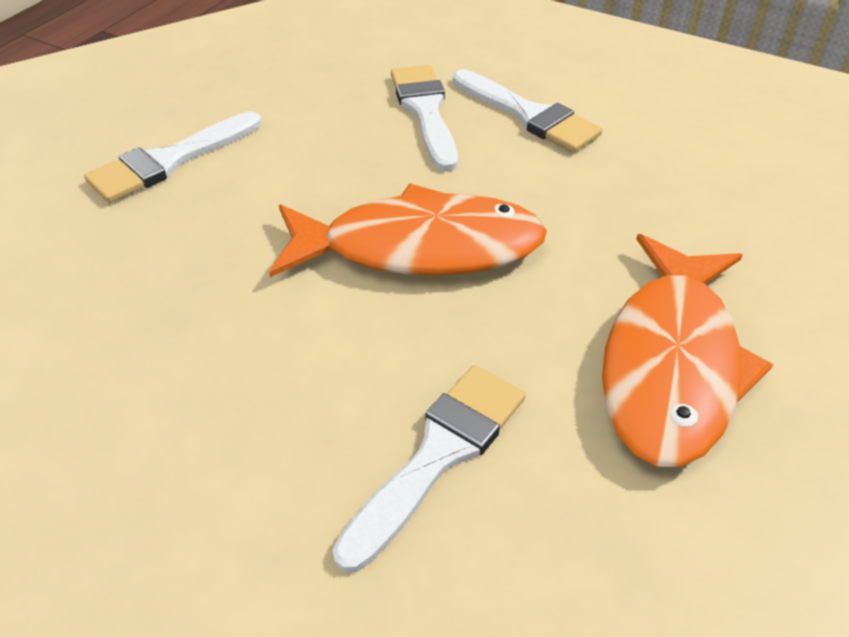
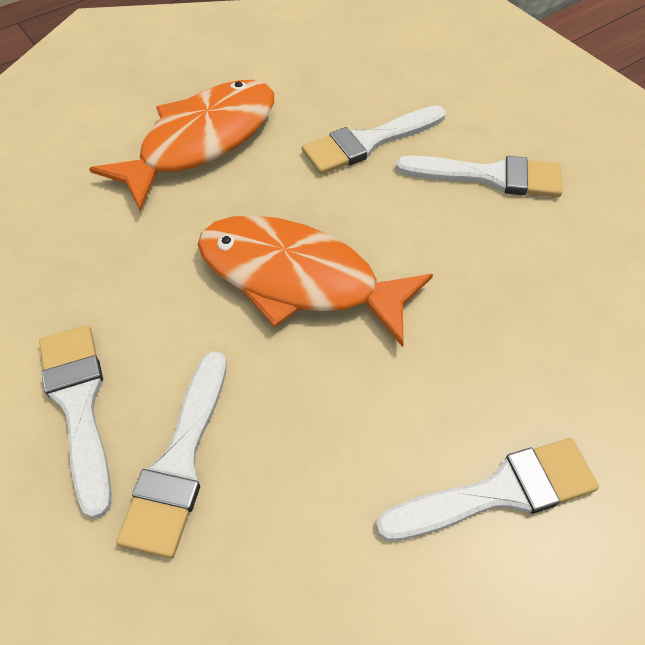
camera: 155 degrees left, 10 degrees up
(227, 461) = (489, 176): none -> white brush

